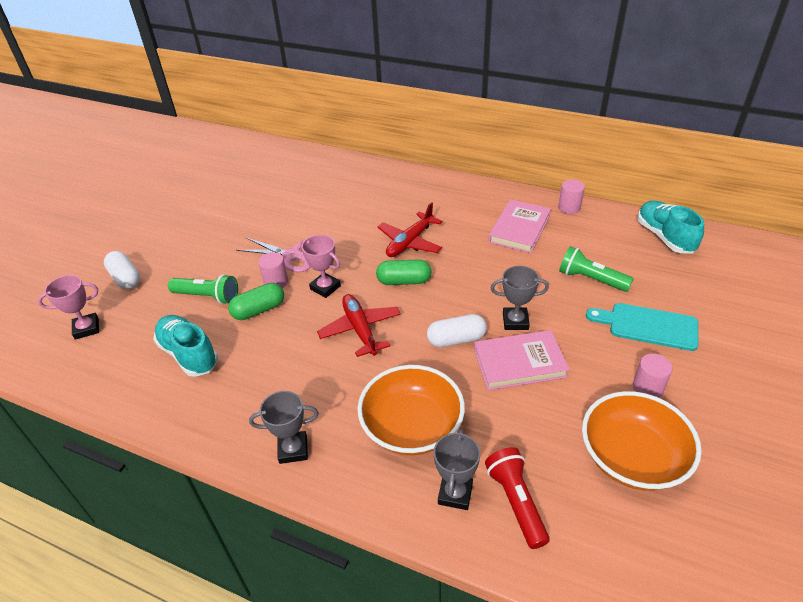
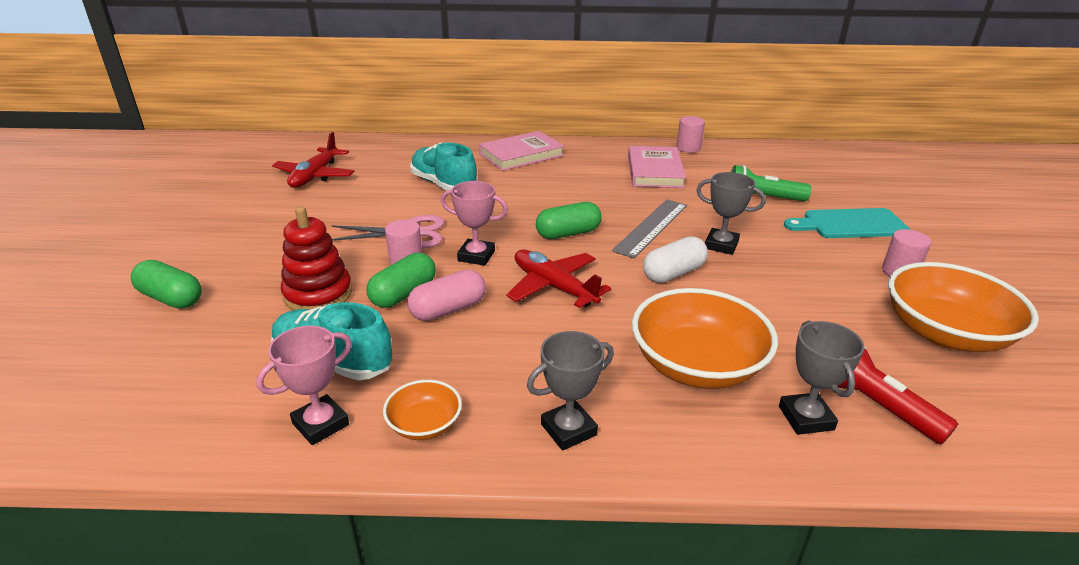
camera: 25 degrees left, 10 degrees down
(87, 328) = (139, 368): pink trophy -> pink trophy (320, 424)
(125, 278) = (171, 298): white capsule -> green capsule
(208, 296) = (318, 294): green flashlight -> red stacking toy
(213, 418) = (424, 424): none -> orange bowl
(278, 331) = (448, 309): none -> pink capsule
(410, 242) = (545, 199): red plane -> red plane (315, 176)
(472, 290) = (651, 227): none -> grey ruler
(515, 321) = (721, 245): grey trophy -> grey trophy turned 45 degrees clockwise
(519, 363) = (759, 279): pink book -> pink book (521, 155)
(664, 237) = (797, 157): turquoise shoe -> turquoise shoe (444, 185)

